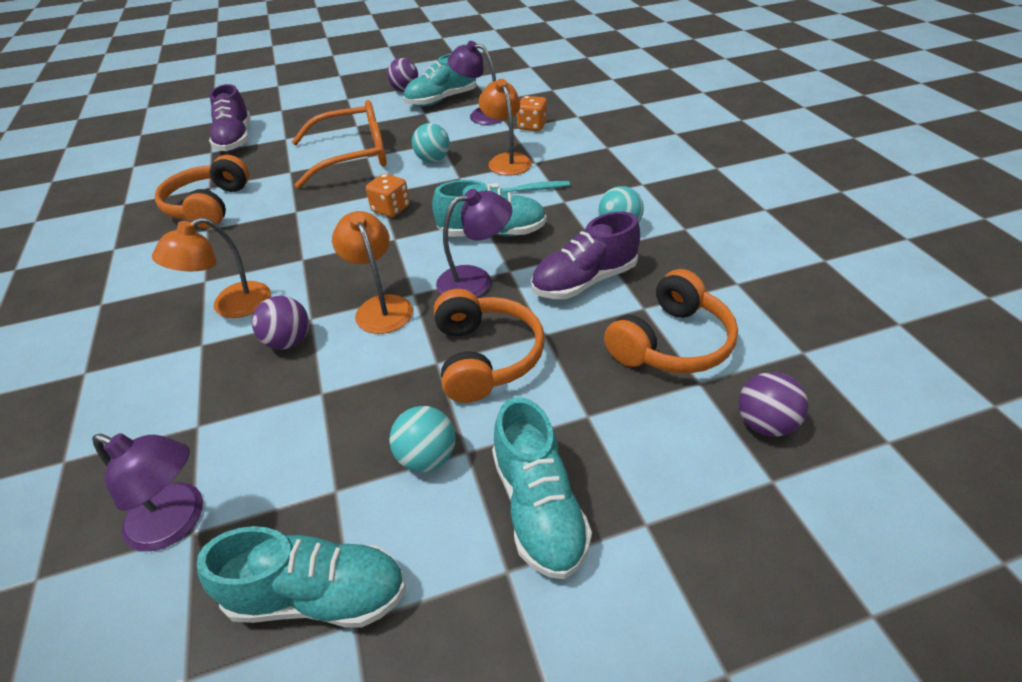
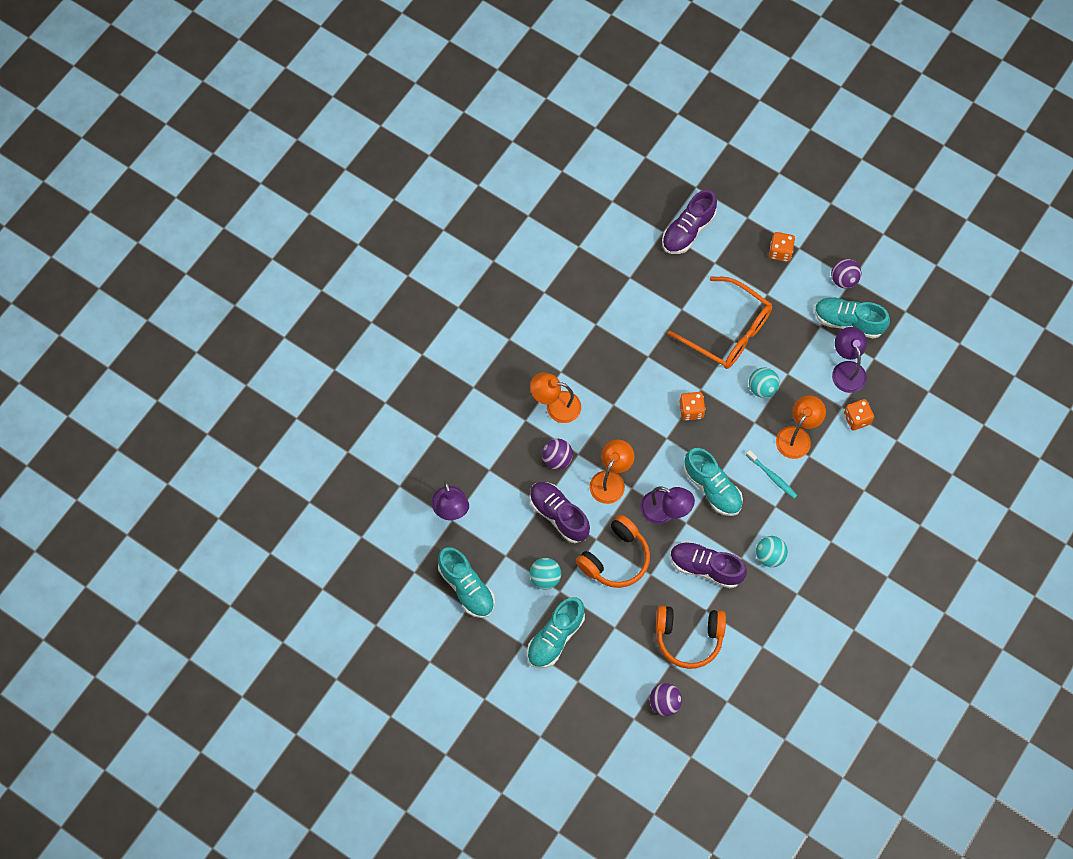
camera: 50 degrees right, 25 degrees up
(209, 206) = (614, 300): orange headphones -> none
(334, 107) = (780, 252): none -> orange dice
(358, 383) = (559, 515): none -> purple shoe

